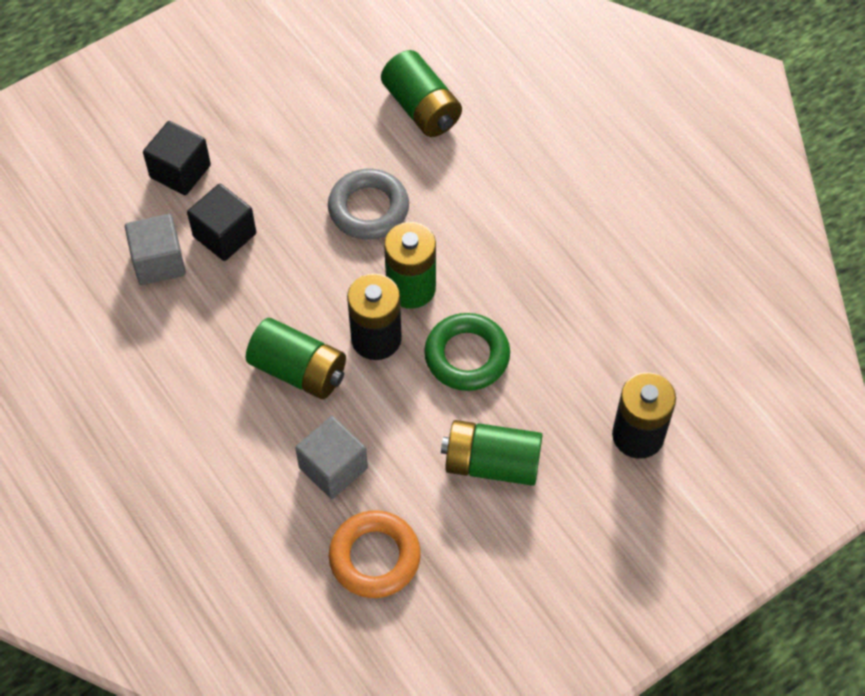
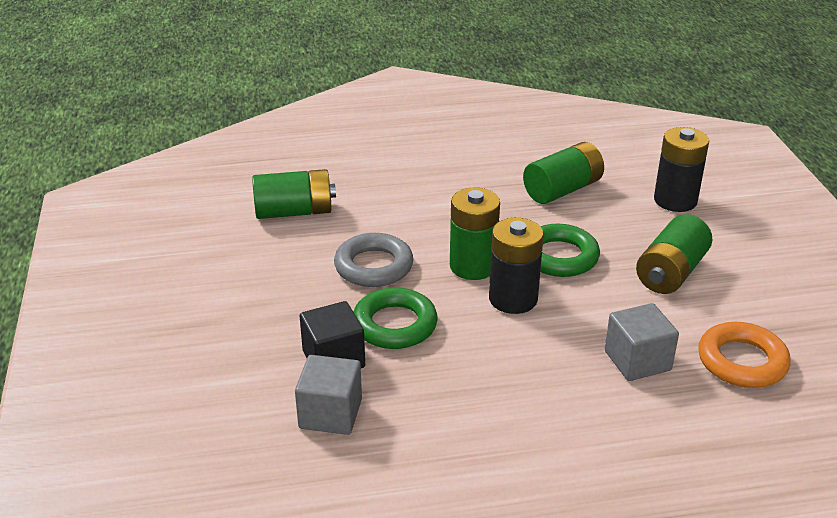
camera: 65 degrees left, 25 degrees down
(180, 171) = (232, 368): black cube -> none
(291, 260) = (395, 325): none -> green ring
(298, 370) = (520, 353): green battery -> green battery (562, 190)

